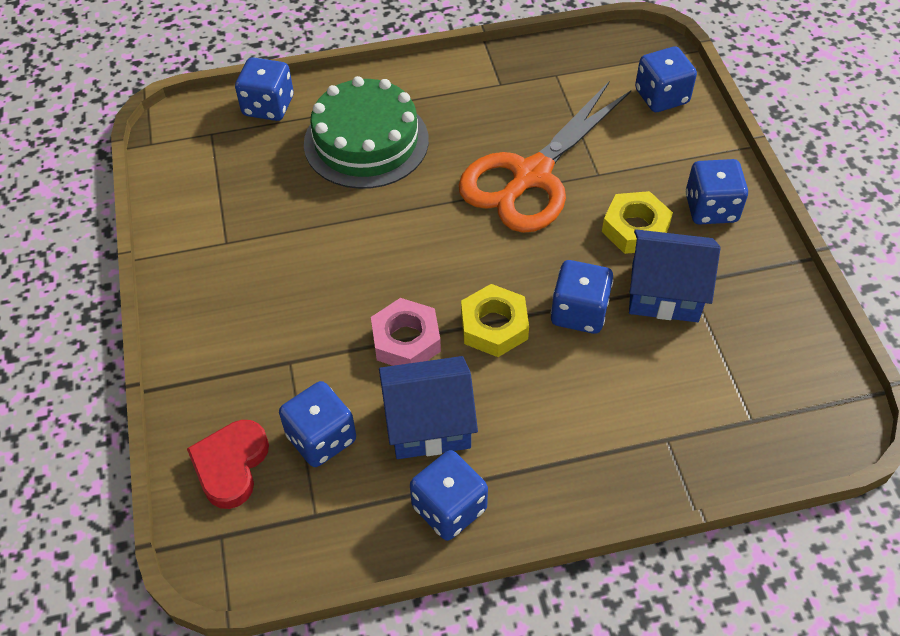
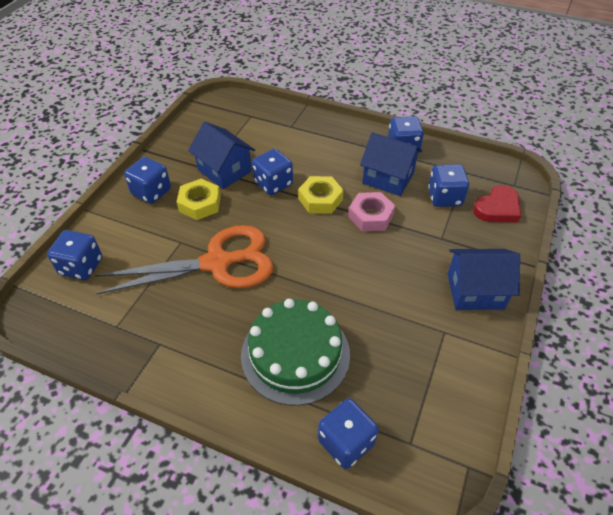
camera: 145 degrees left, 5 degrees down
(211, 309) = (475, 291): none -> blue house

